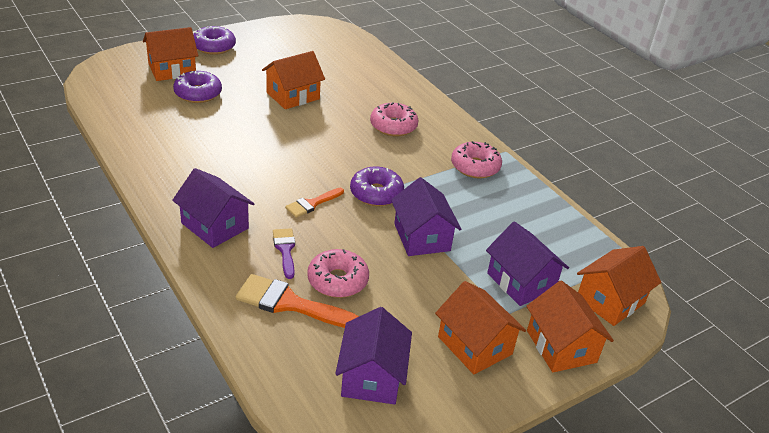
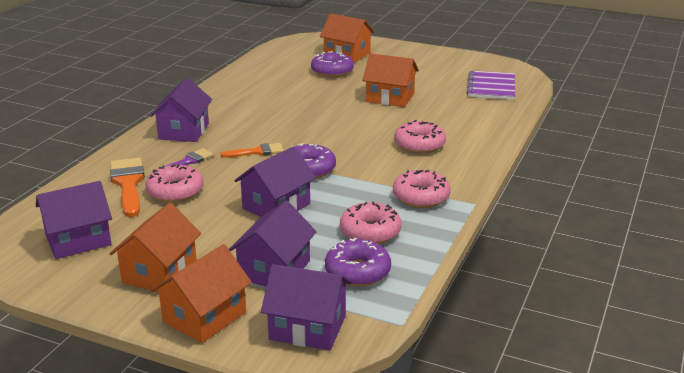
camera: 60 degrees right, 10 degrees down
(214, 47) = (403, 53): purple donut -> purple donut (357, 272)
(312, 204) = (257, 152): orange brush -> orange brush turned 150 degrees clockwise
(334, 49) = (491, 87): none -> purple notebook
(505, 213) = (370, 232): none -> pink donut
(610, 301) = (307, 327): orange house -> purple house

